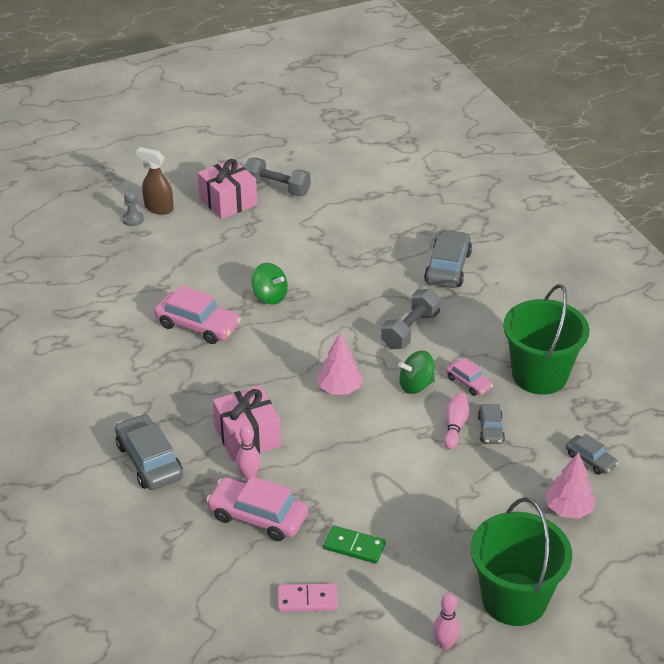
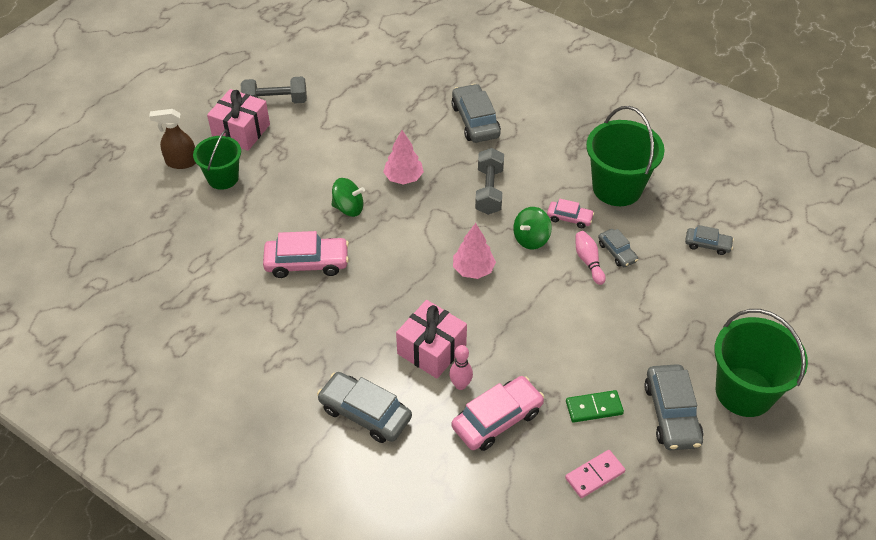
camera: 30 degrees left, 10 degrees up
(133, 219) = (165, 183): grey pawn -> none
(182, 233) = (223, 178): none -> green bucket
(258, 516) = (497, 419): pink car -> pink car turned 150 degrees clockwise
(424, 584) = (671, 414): none -> grey car
(445, 644) = (725, 457): pink bowling pin -> none
(568, 509) = (724, 295): pink tree -> pink tree (403, 178)

